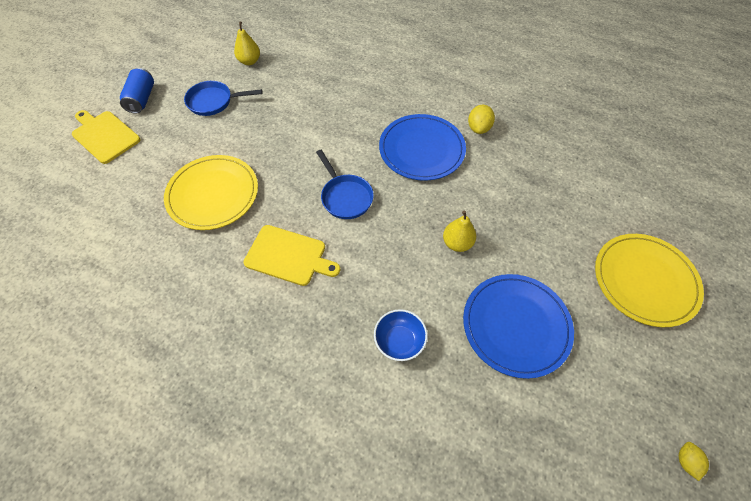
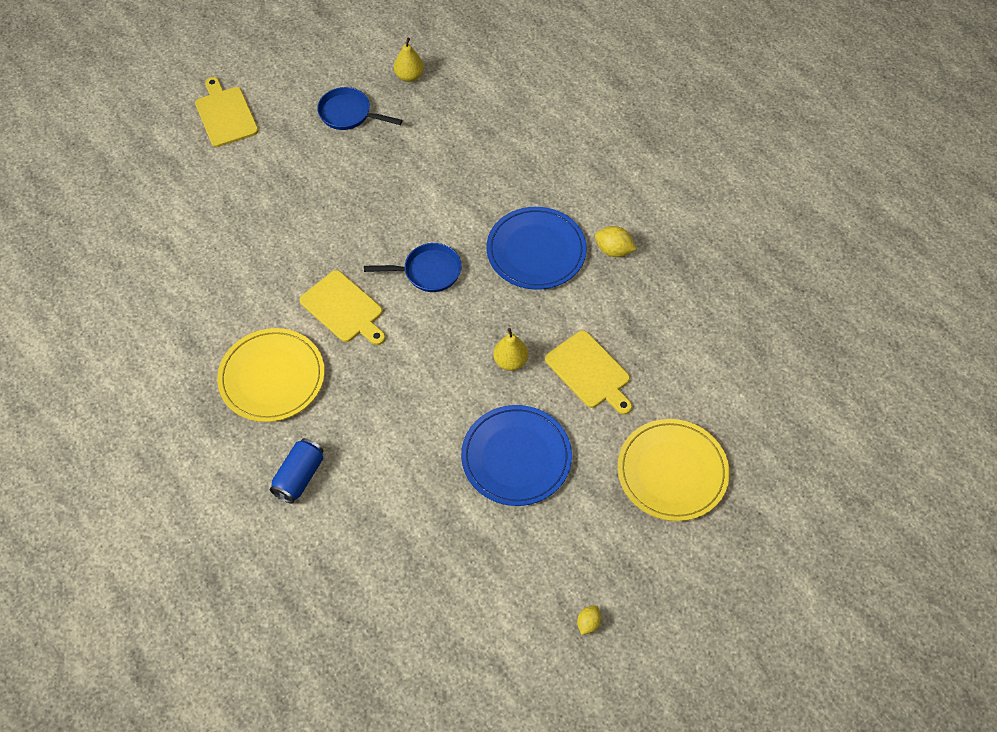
camera: 25 degrees right, 0 degrees up
(142, 99) = (278, 84): blue can -> blue can (299, 477)
(213, 194) = (302, 219): yellow plate -> yellow plate (272, 377)
(345, 197) = (428, 271): blue pan -> blue pan turned 90 degrees counterclockwise
(399, 341) = (402, 425): blue bowl -> none
(478, 128) = (613, 250): yellow lemon -> yellow lemon turned 75 degrees clockwise
(525, 226) = (590, 372): none -> yellow cutting board

